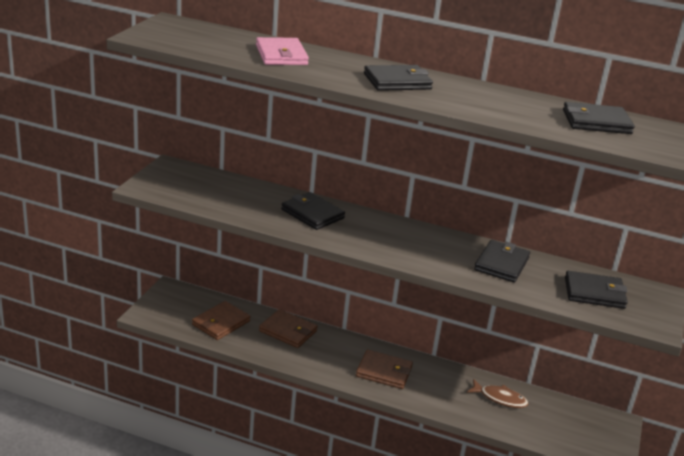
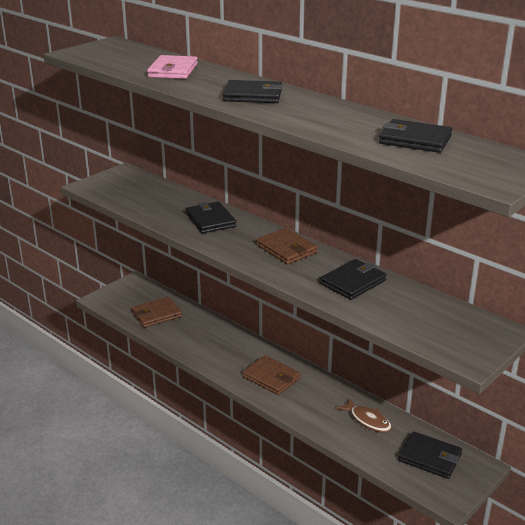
camera: 25 degrees right, 0 degrees up
(288, 331) = (209, 330): brown wallet -> brown wallet (286, 249)
(594, 293) = (428, 320): black wallet -> black wallet (430, 457)

